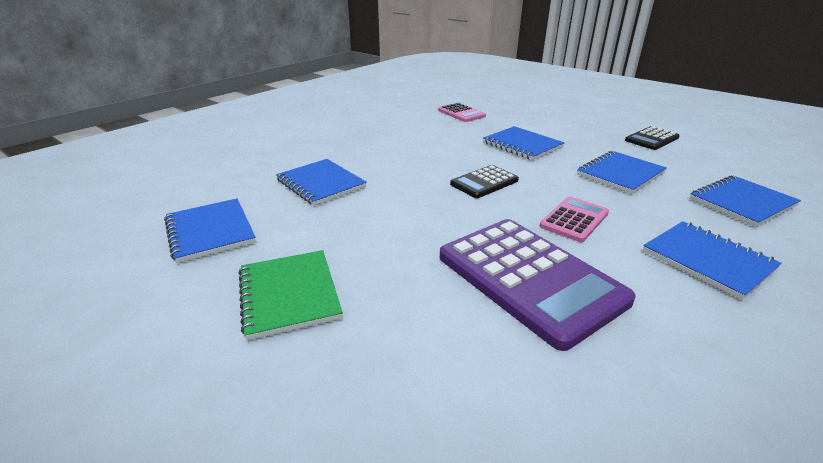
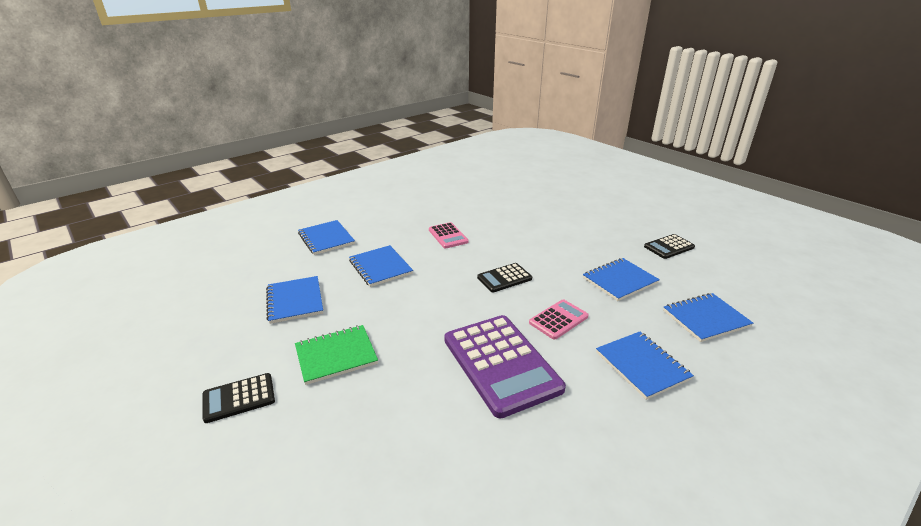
camera: 10 degrees right, 0 degrees up
(139, 376) = (239, 398): none -> black calculator
(289, 294) = (336, 355): green notebook -> green notebook turned 75 degrees clockwise
(461, 113) = (515, 205): pink calculator -> pink calculator (448, 236)
(522, 145) = (552, 243): blue notebook -> blue notebook (326, 239)

